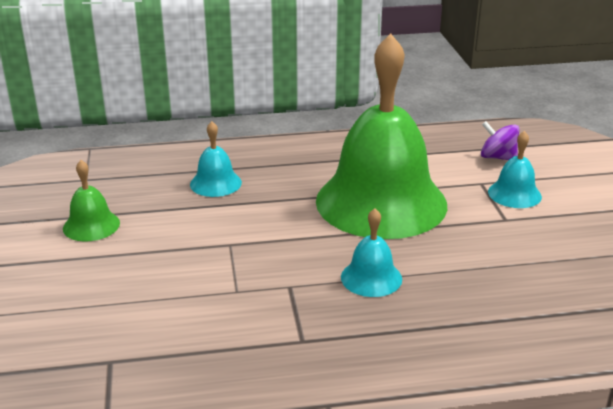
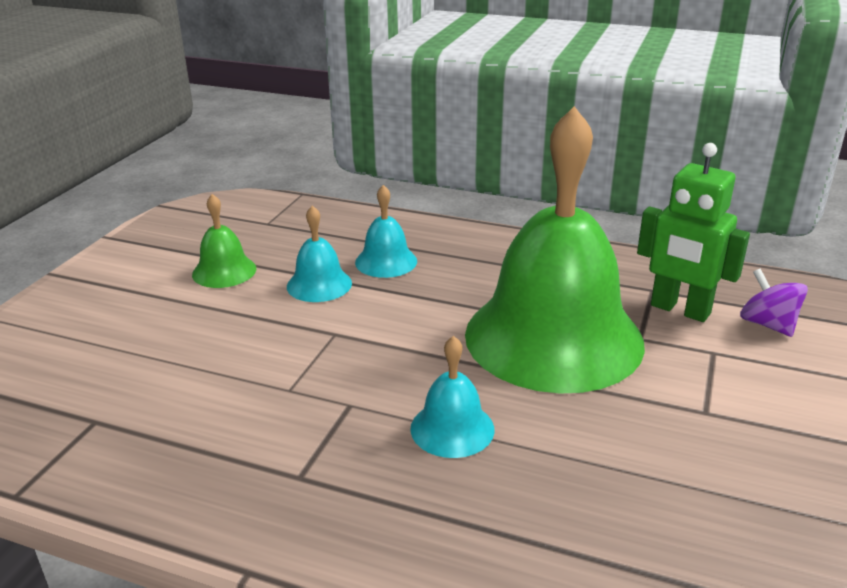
camera: 30 degrees right, 0 degrees up
(441, 162) = (680, 310): none -> green robot
(514, 194) = (749, 381): turquoise bell -> turquoise bell (319, 284)

